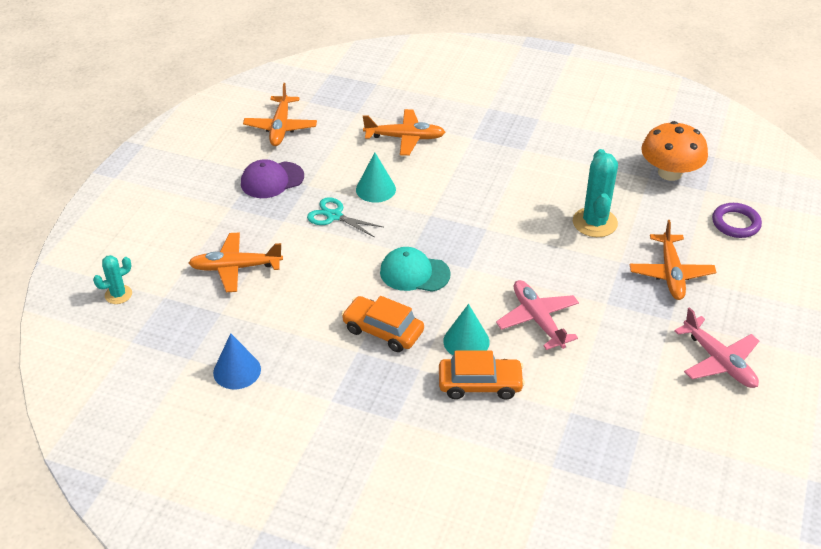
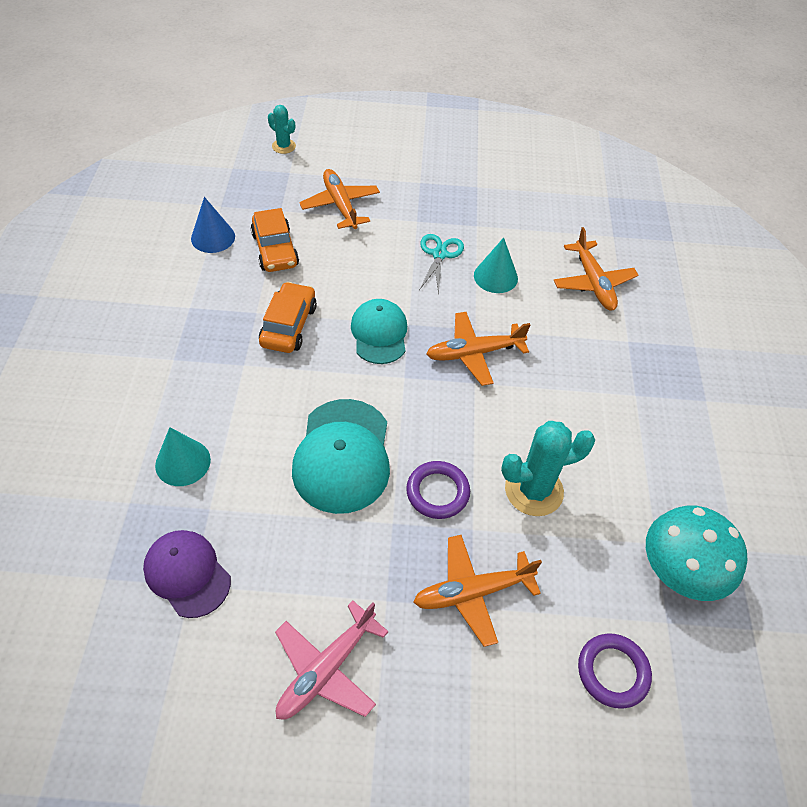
camera: 70 degrees right, 10 degrees up
(272, 180) = (471, 199): purple cap -> purple cap (187, 574)
(281, 127) = (554, 186): orange plane -> orange plane (474, 353)
(466, 341) = (292, 395): turquoise cone -> turquoise cone (183, 462)
(480, 384) = (233, 418): orange car -> orange car (275, 250)
(538, 320) = (343, 455): pink plane -> turquoise cap
(585, 273) = (437, 492): none -> purple ring
(669, 173) = (680, 569): orange mushroom -> turquoise mushroom

